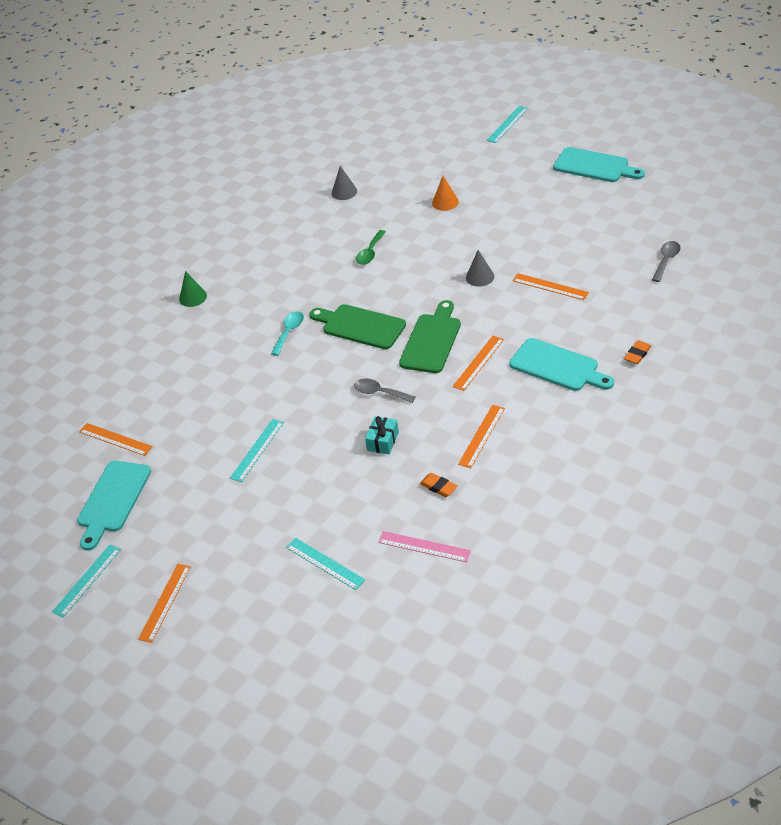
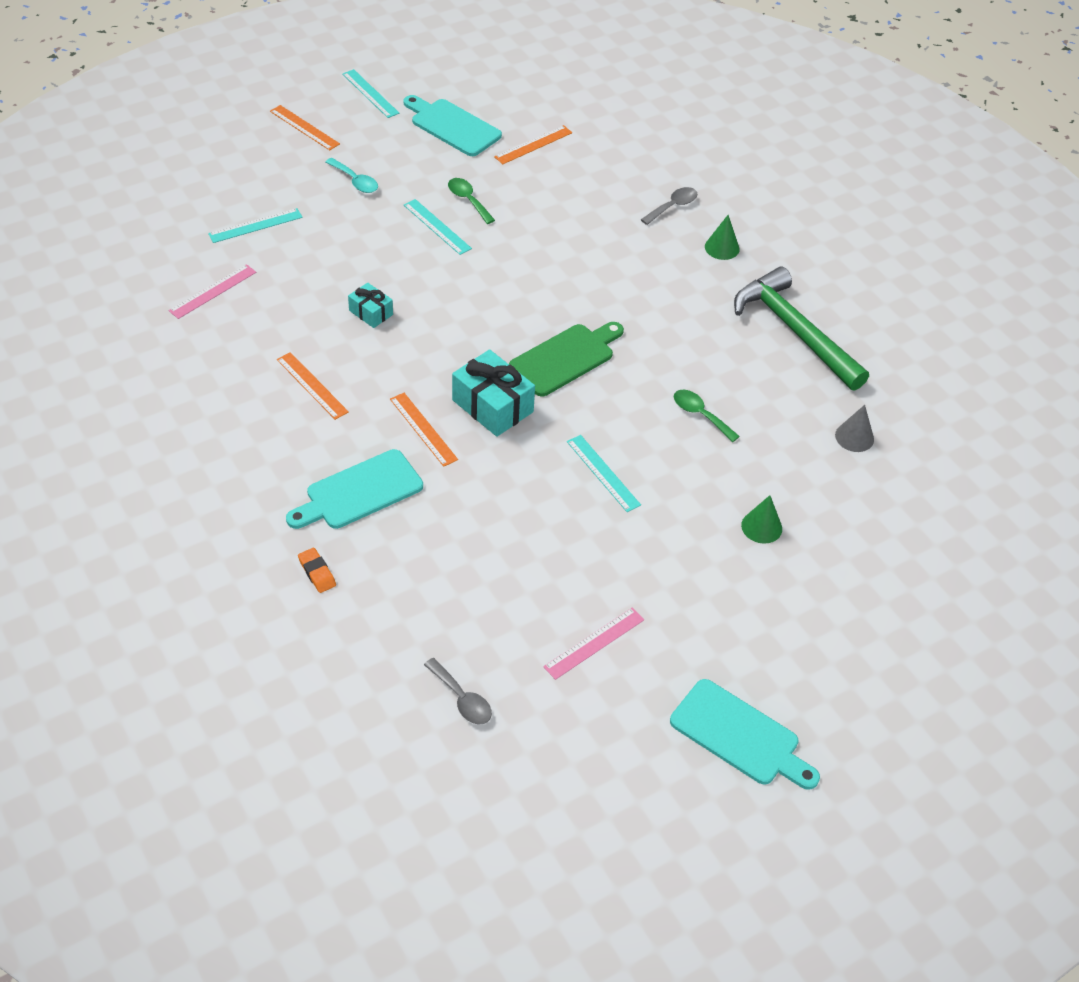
camera: 105 degrees right, 5 degrees up
(212, 447) = (468, 200): none -> green spoon
(262, 240) = (794, 331): none -> green hammer
(289, 332) = (601, 301): turquoise spoon -> turquoise spoon (355, 181)
(379, 393) = (443, 335): grey spoon -> grey spoon (673, 206)
(431, 340) = (492, 406): green cutting board -> turquoise gift
(438, 487) = (274, 328): orange eraser -> none
(445, 202) = (761, 527): orange cone -> green cone
(480, 277) = (575, 494): grey cone -> none
(507, 124) = (925, 684): turquoise ruler -> turquoise ruler (603, 473)
(550, 286) = (504, 552): orange ruler -> none
(583, 230) = (594, 643): none -> pink ruler
(594, 166) = (740, 736): turquoise cutting board -> turquoise cutting board turned 105 degrees counterclockwise

